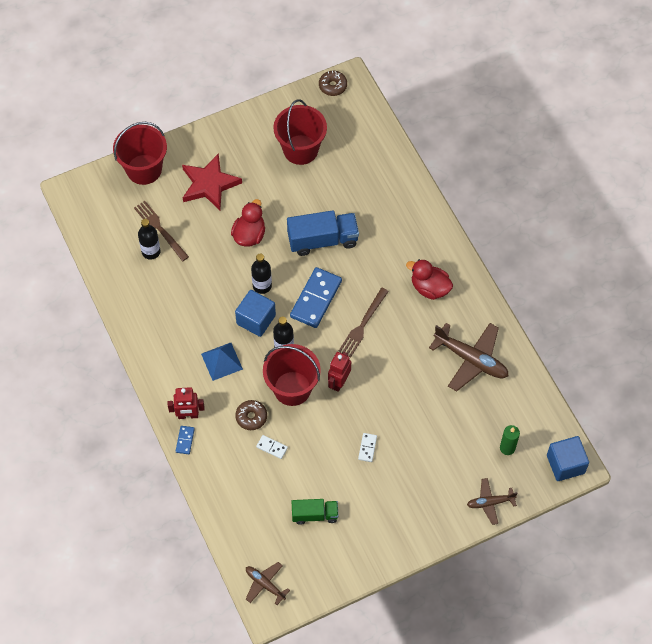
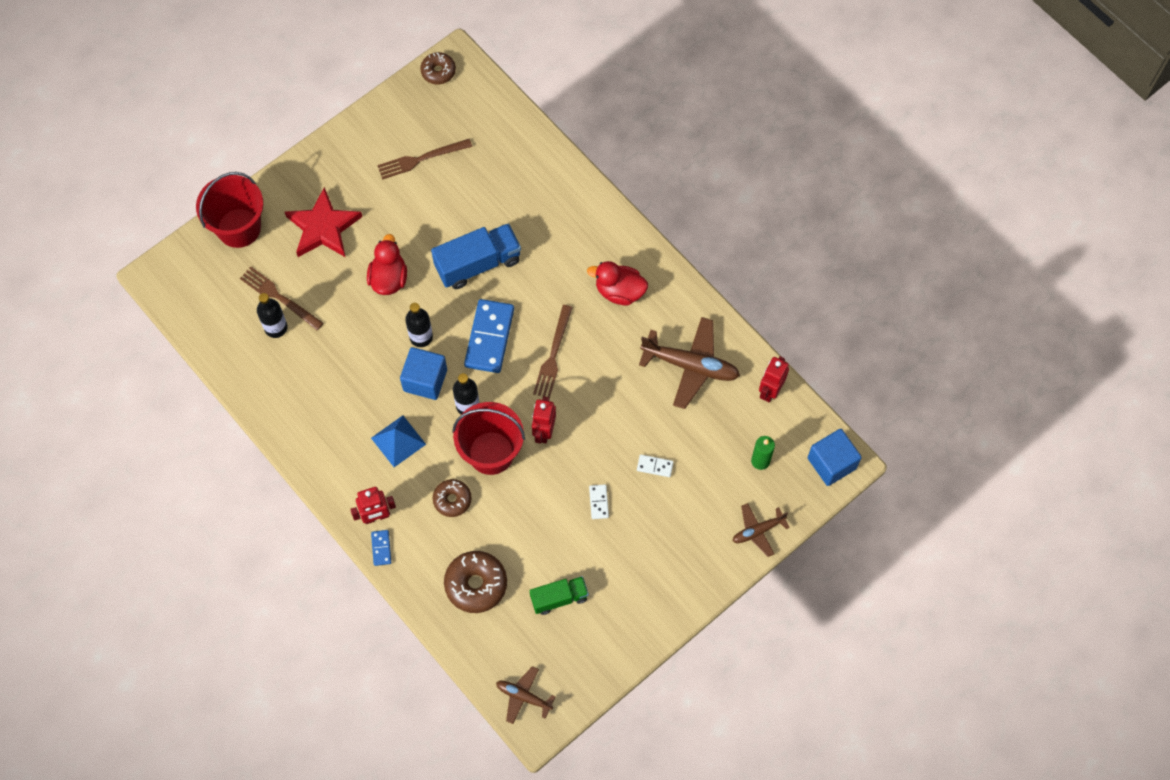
camera: 15 degrees left, 5 degrees up
(251, 487) = (476, 584): none -> brown donut
(272, 447) = (486, 530): white domino -> white domino (655, 466)
(300, 149) = (421, 159): red bucket -> brown fork
(530, 395) = (770, 391): none -> red robot

